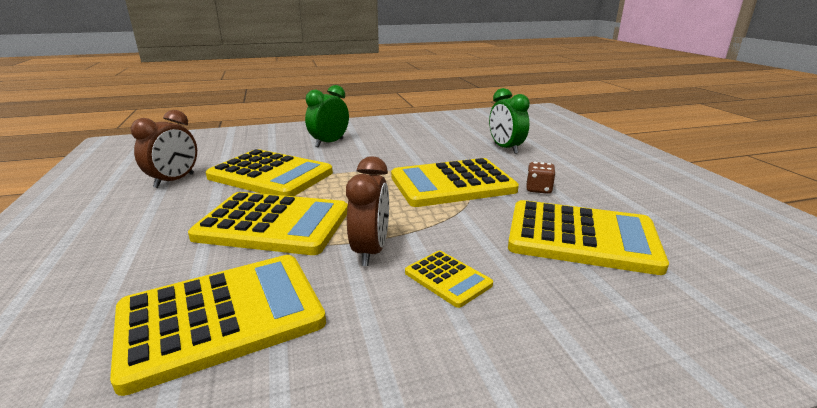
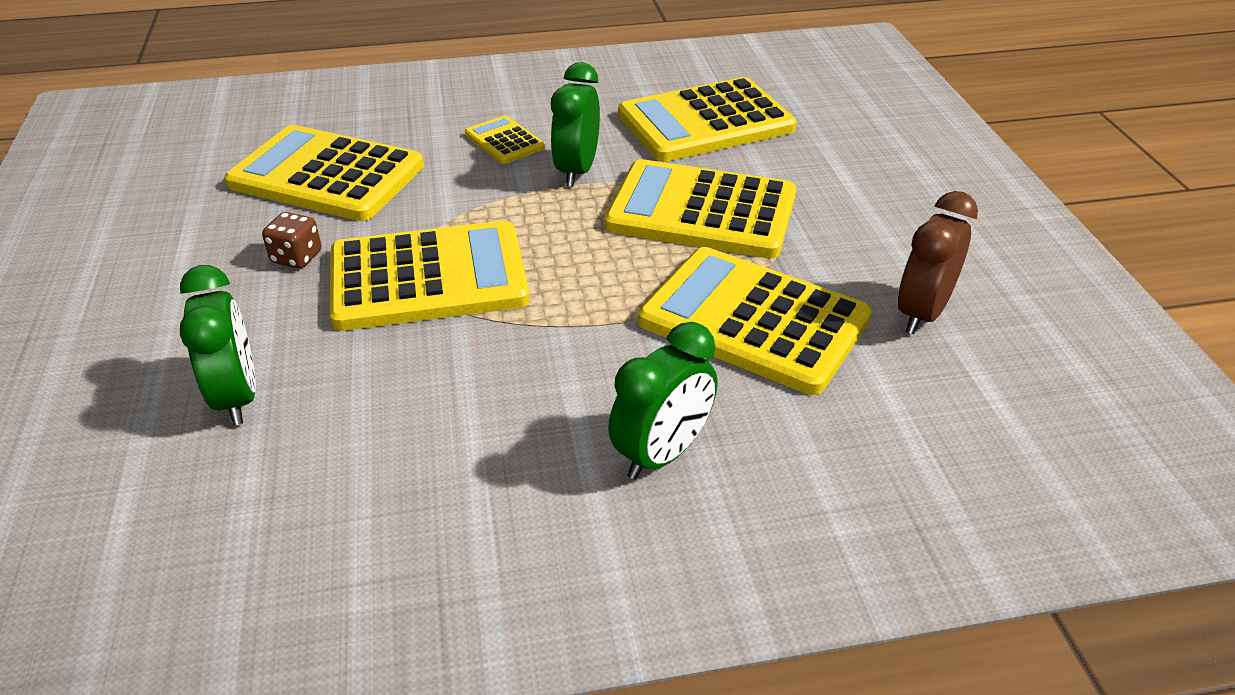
camera: 175 degrees left, 15 degrees up
(370, 251) = (577, 171): brown clock -> green clock

